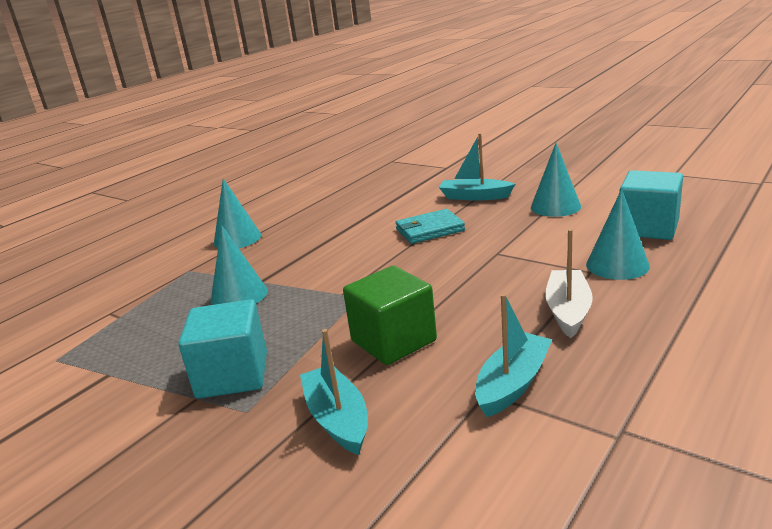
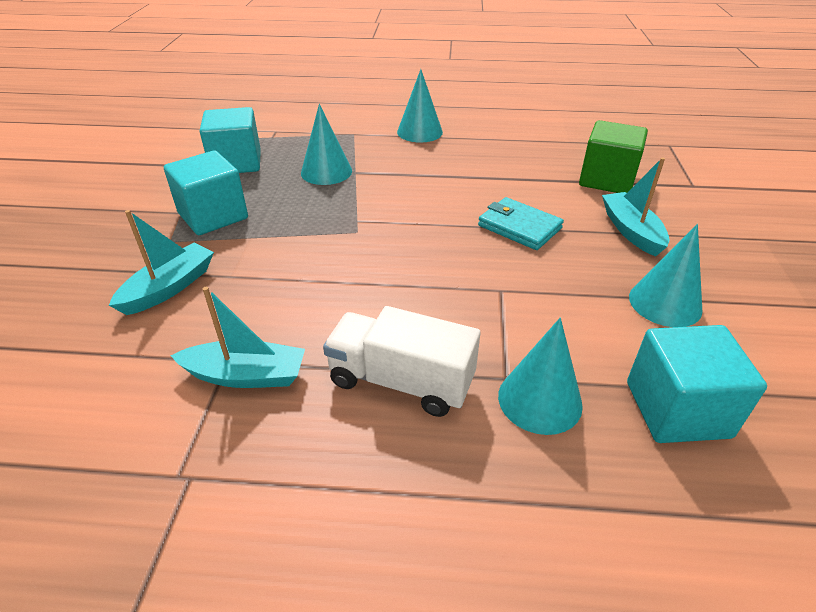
camera: 55 degrees right, 15 degrees up
(141, 347) = (236, 163): none -> turquoise cube
(393, 341) = (291, 277): green cube -> green cube (606, 180)
(568, 311) = (401, 381): white boat -> white truck

